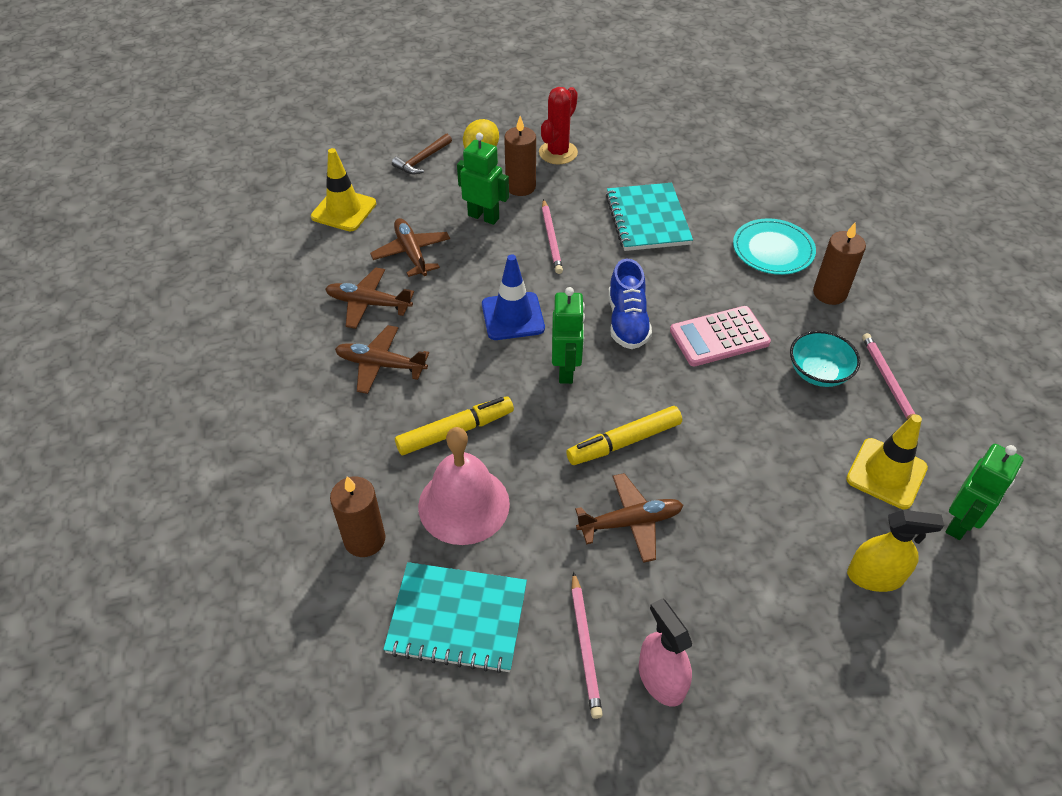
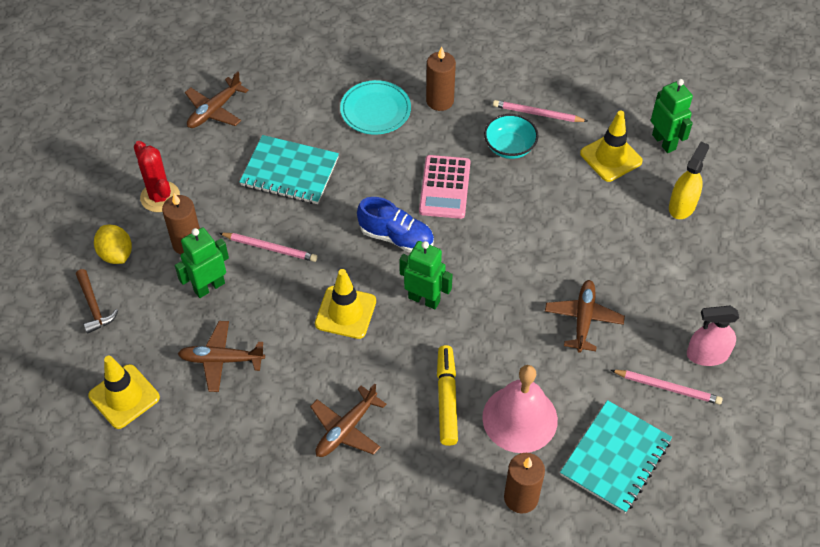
camera: 65 degrees left, 5 degrees up
(368, 303) = (266, 415): brown plane -> brown plane (214, 110)
(513, 316) = (345, 312): blue traffic cone -> yellow traffic cone
(624, 442) = (512, 292): yellow marker -> none

